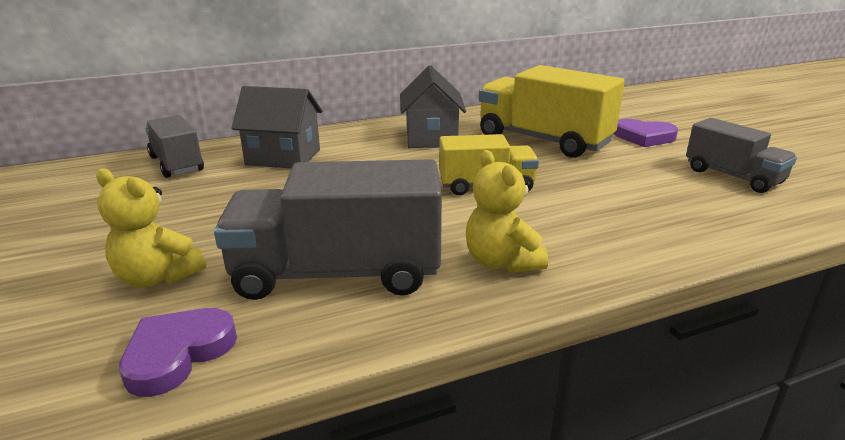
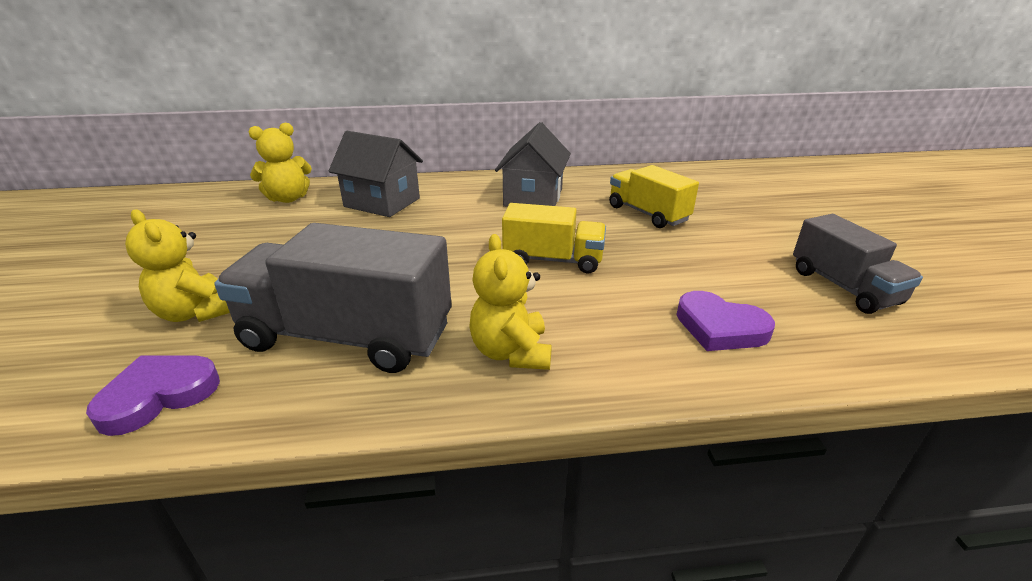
camera: 15 degrees right, 5 degrees up
(177, 164) = (288, 198): grey truck -> yellow teddy bear
(543, 140) = (647, 214): yellow truck -> yellow truck, size x0.60
(644, 137) = (764, 223): purple heart -> purple heart (720, 327)

